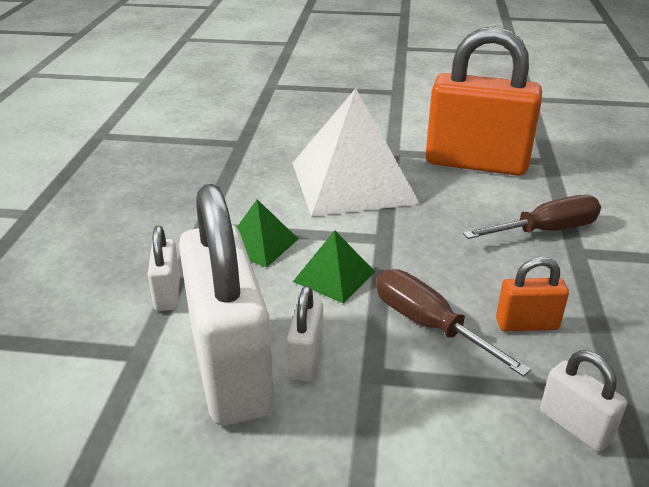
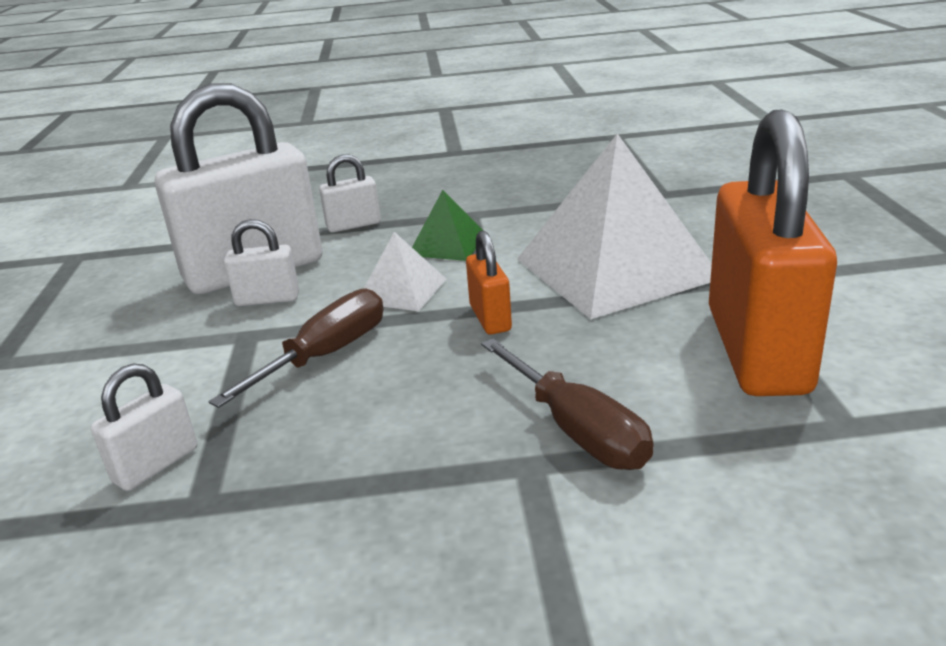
camera: 80 degrees right, 5 degrees down
(334, 276) = (401, 290): green pyramid -> white pyramid
(527, 324) = (335, 423): orange padlock -> orange padlock (490, 318)

